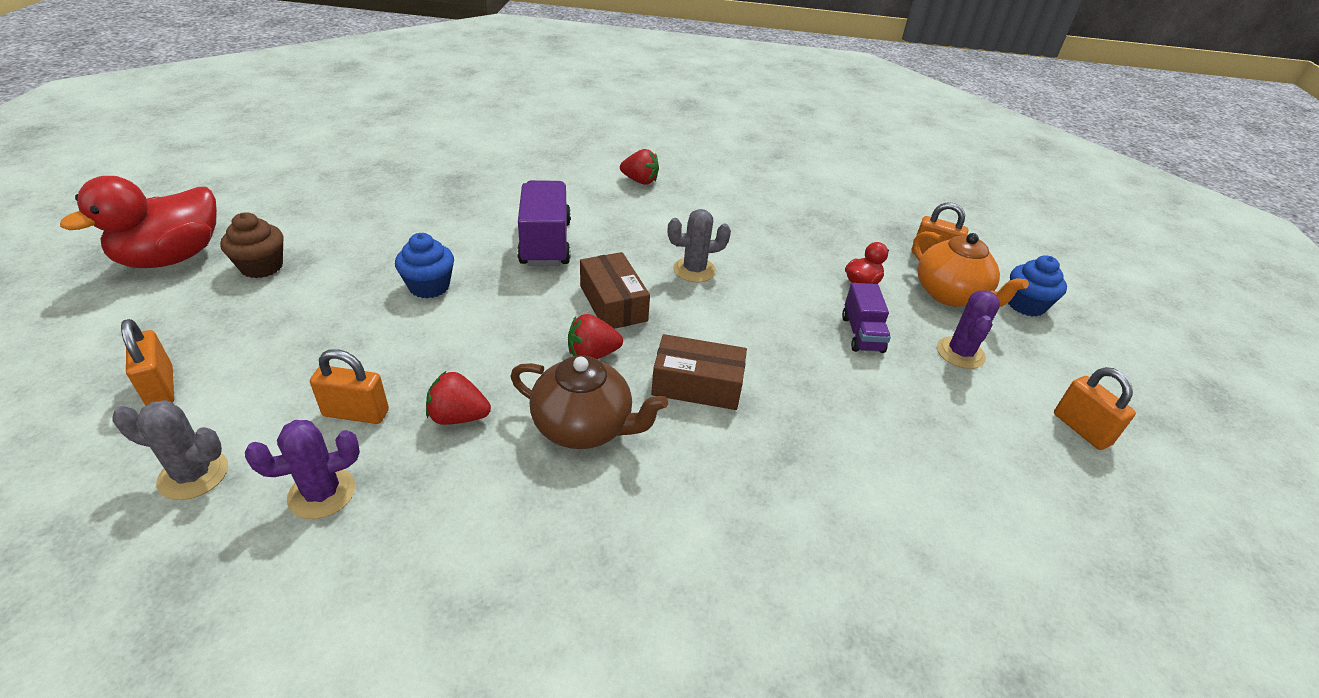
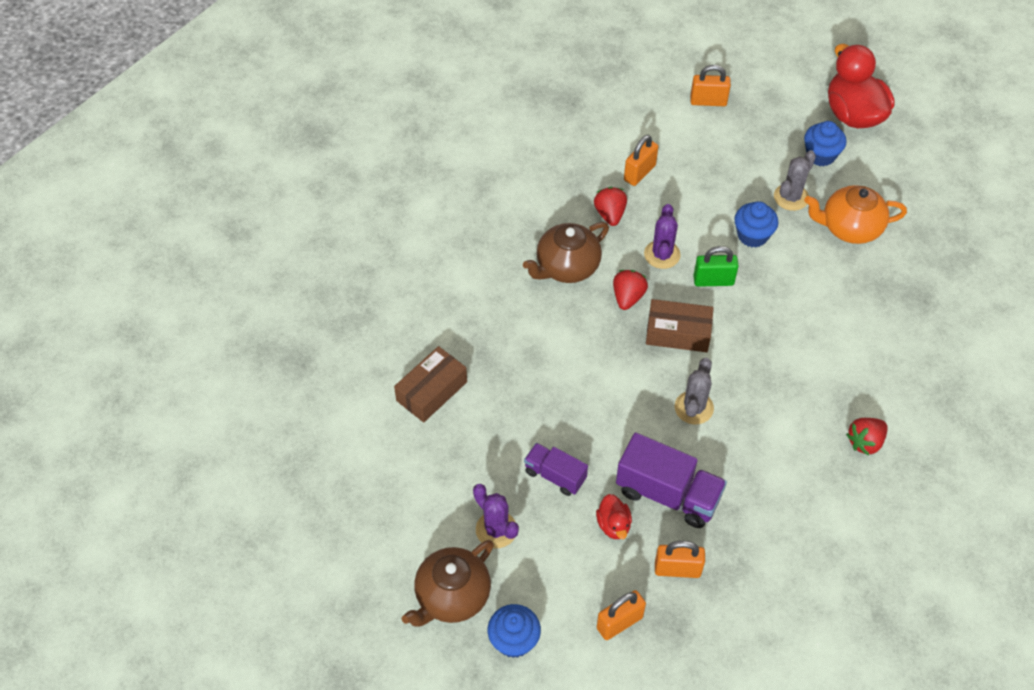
camera: 125 degrees right, 15 degrees up
(193, 475) = (629, 108): grey cactus -> grey cactus (791, 197)
(262, 267) = (820, 155): brown cupcake -> blue cupcake
(322, 493) = (587, 150): purple cactus -> purple cactus (662, 254)
(458, 417) = (610, 214): red strawberry -> red strawberry turned 45 degrees counterclockwise
(519, 297) = (713, 281): none -> green padlock
(545, 243) = (781, 323): purple truck -> purple truck (668, 494)
(697, 385) = (566, 340): brown box -> brown box (431, 391)
(950, 295) = (560, 586): orange teapot -> orange teapot (849, 228)
(1052, 357) = (452, 596): none -> brown teapot
(1081, 429) = (387, 543): orange padlock -> orange padlock (677, 569)

